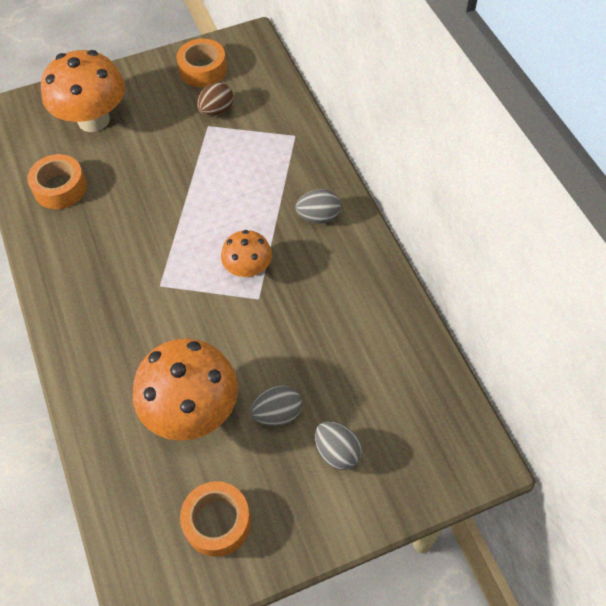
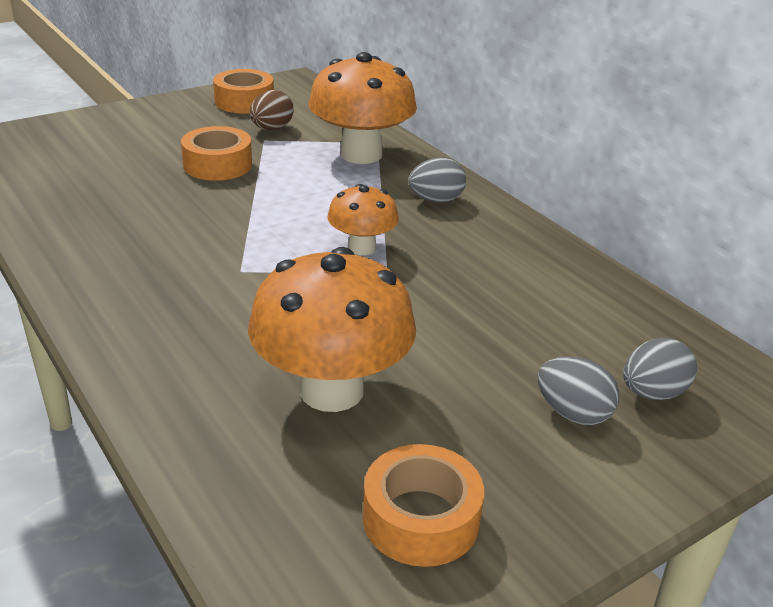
camera: 15 degrees left, 25 degrees down
(60, 188) = (73, 195): orange tape -> orange tape (217, 165)
(93, 120) = (110, 141): orange mushroom -> orange mushroom (361, 154)
(277, 414) = (464, 381): grey egg -> grey egg (652, 393)

